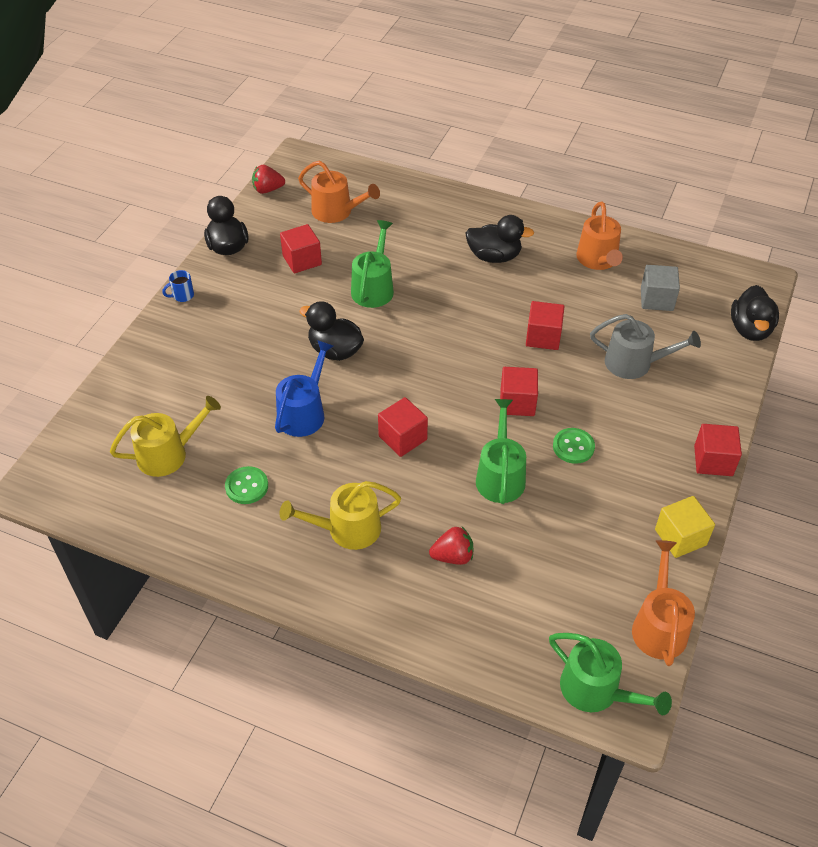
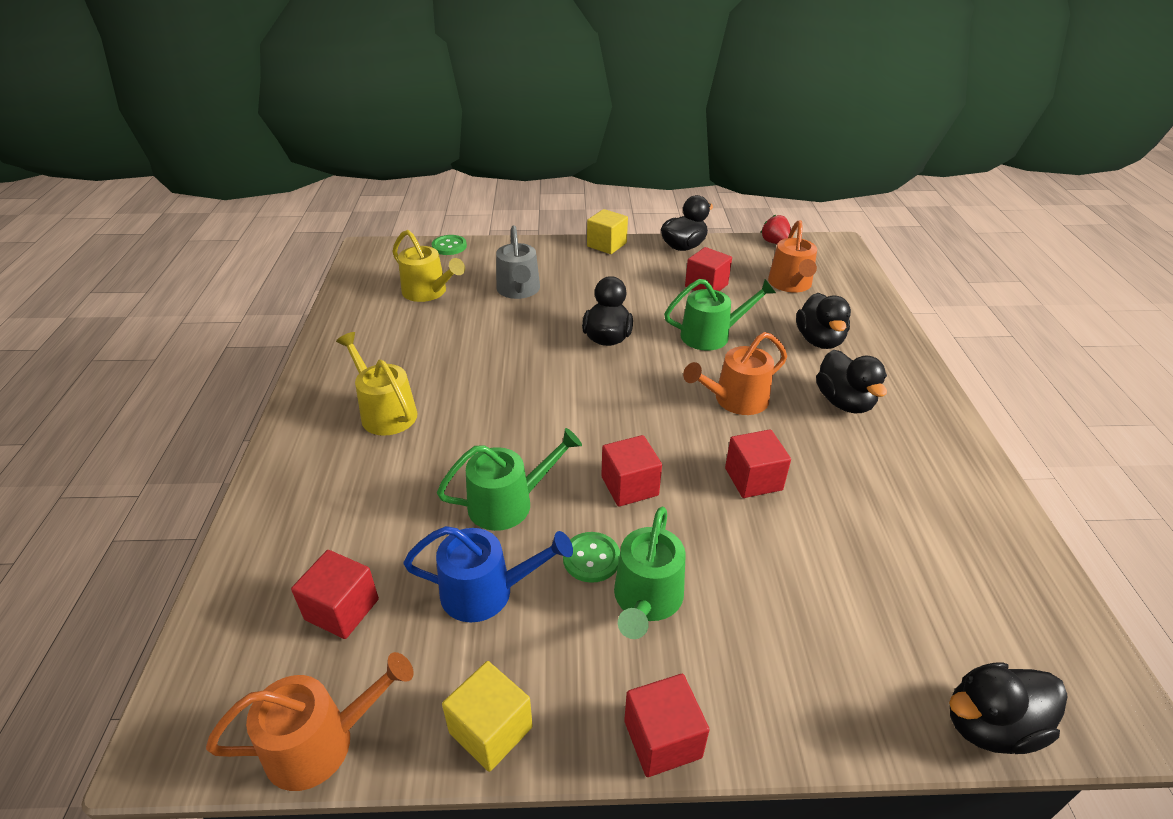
camera: 65 degrees right, 10 degrees down
(182, 296) = (606, 245): blue mug -> yellow cube
(247, 486) = (412, 340): green button -> green button (449, 246)
(304, 413) = (516, 344): blue watering can -> blue watering can (486, 591)
(402, 438) = (521, 413): red cube -> red cube (342, 609)
(419, 233) = (819, 340): none -> black duck
(453, 556) = (376, 497): red strawberry -> none
(596, 690) = (203, 692): green watering can -> green watering can (646, 599)
(598, 260) = (939, 494): orange watering can -> orange watering can (735, 400)
(634, 363) = (784, 584): grey watering can -> grey watering can (519, 290)
(656, 299) = (931, 578): grey cube -> none

